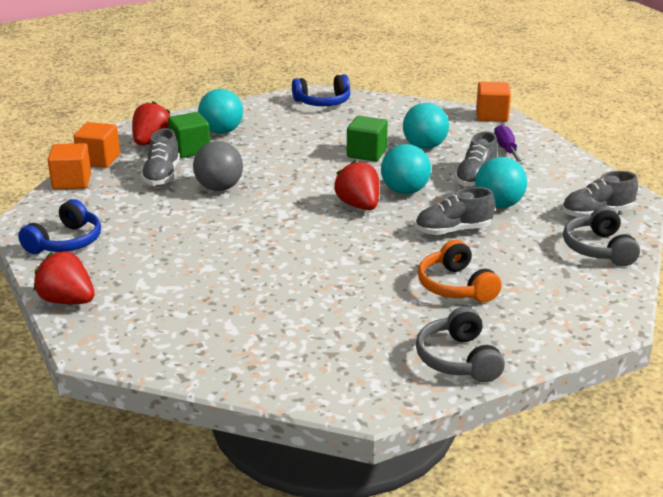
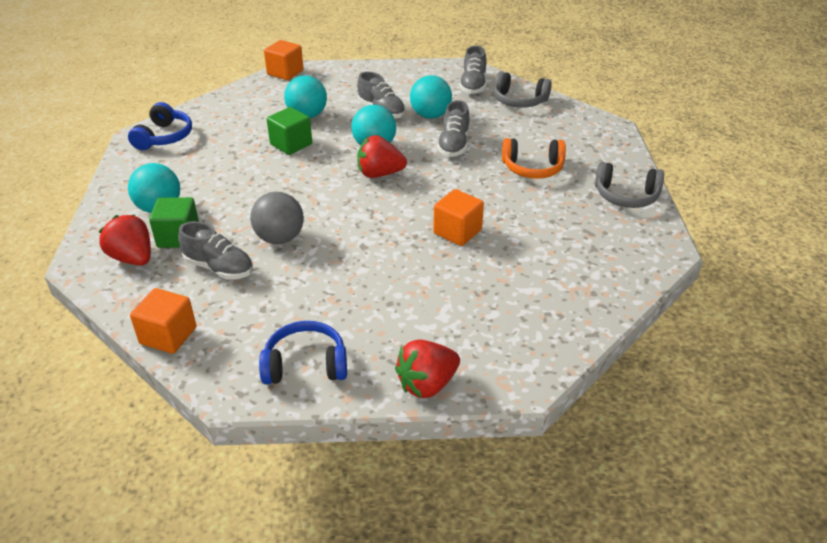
camera: 65 degrees left, 10 degrees up
(66, 242) = (305, 365): blue headphones -> blue headphones turned 60 degrees counterclockwise
(99, 160) = (134, 305): orange cube -> orange cube (457, 232)
(506, 149) = (348, 85): purple screwdriver -> none

